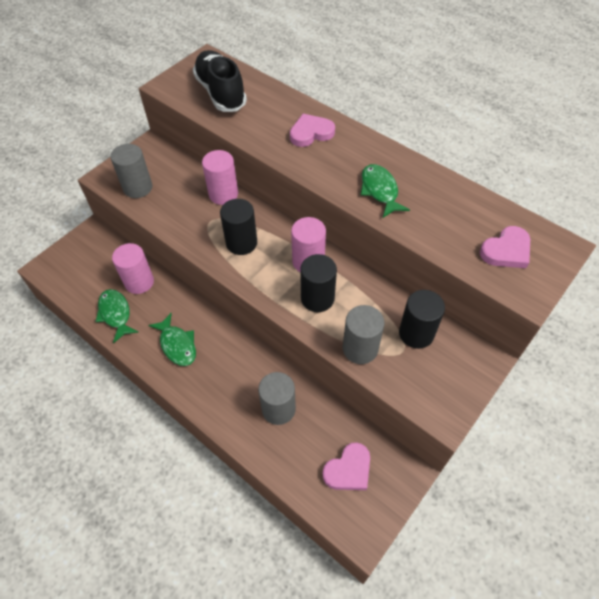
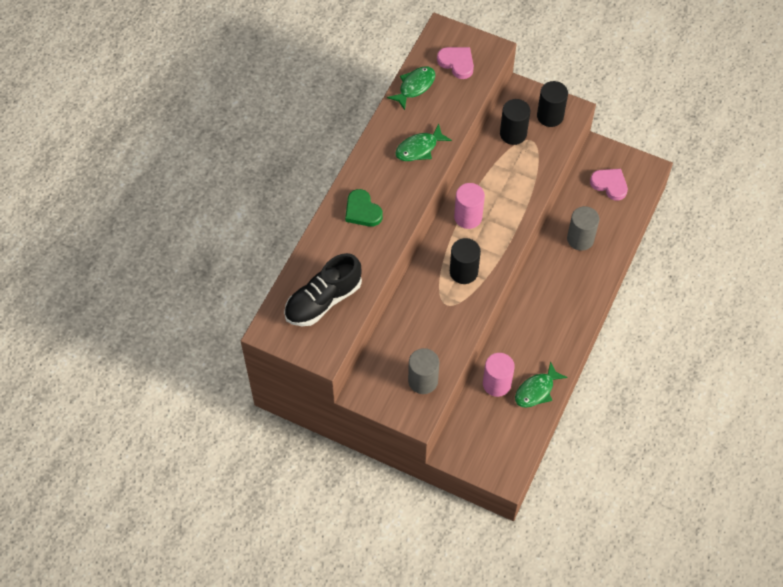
camera: 105 degrees left, 5 degrees up
(177, 345) = (550, 329): green fish -> green fish (415, 87)
(223, 194) = (410, 303): pink cylinder -> none
(311, 133) = (362, 211): pink heart -> green heart
(317, 298) = (503, 203): black cylinder -> black cylinder (550, 116)
(360, 348) = (538, 167): grey cylinder -> none

